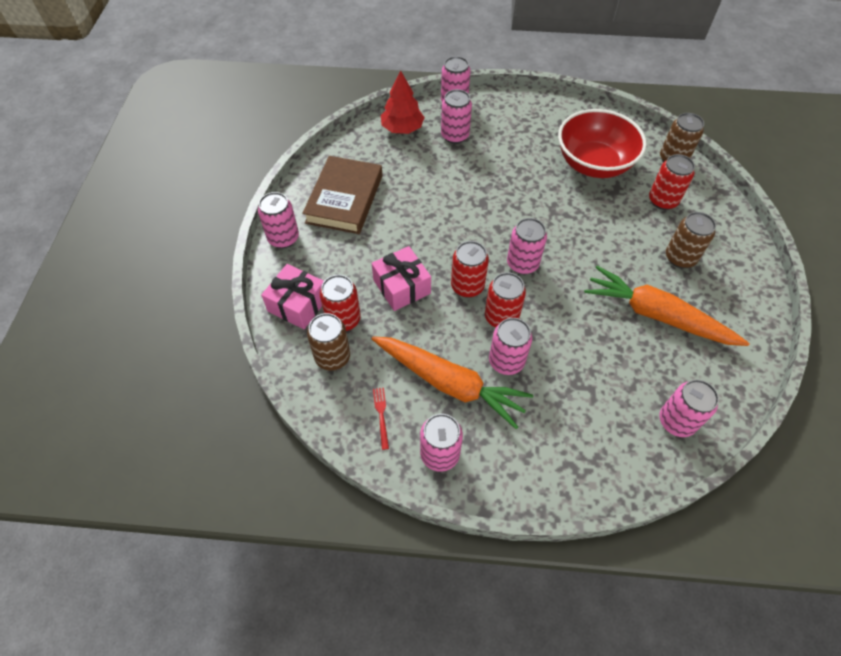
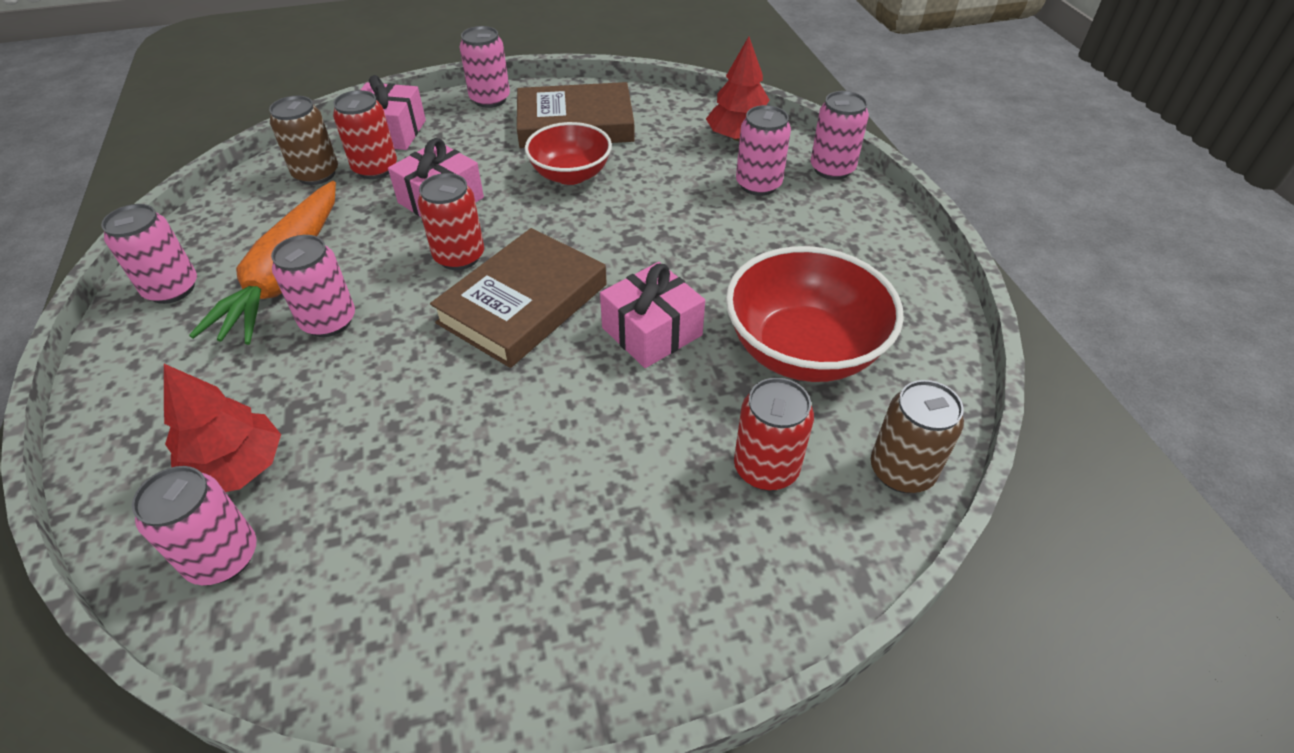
camera: 70 degrees right, 10 degrees down
(381, 415) = (232, 229): red fork -> none
(404, 215) = (570, 175): none -> red bowl
(501, 317) = (410, 301): red can -> none
(522, 264) = (523, 303): pink can -> brown book
(563, 215) = (652, 331): none -> pink gift
(617, 414) = (237, 468): none -> red tree
(657, 315) = (460, 496): orange carrot -> none
(680, 258) = (620, 517): brown can -> none

